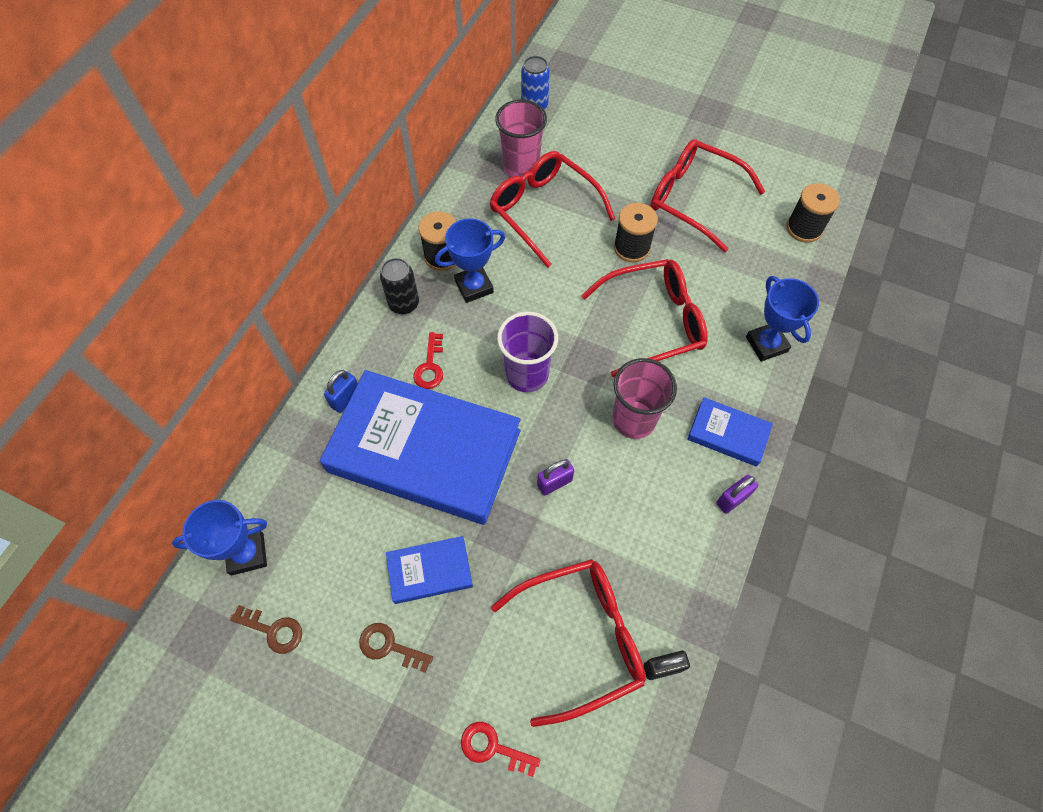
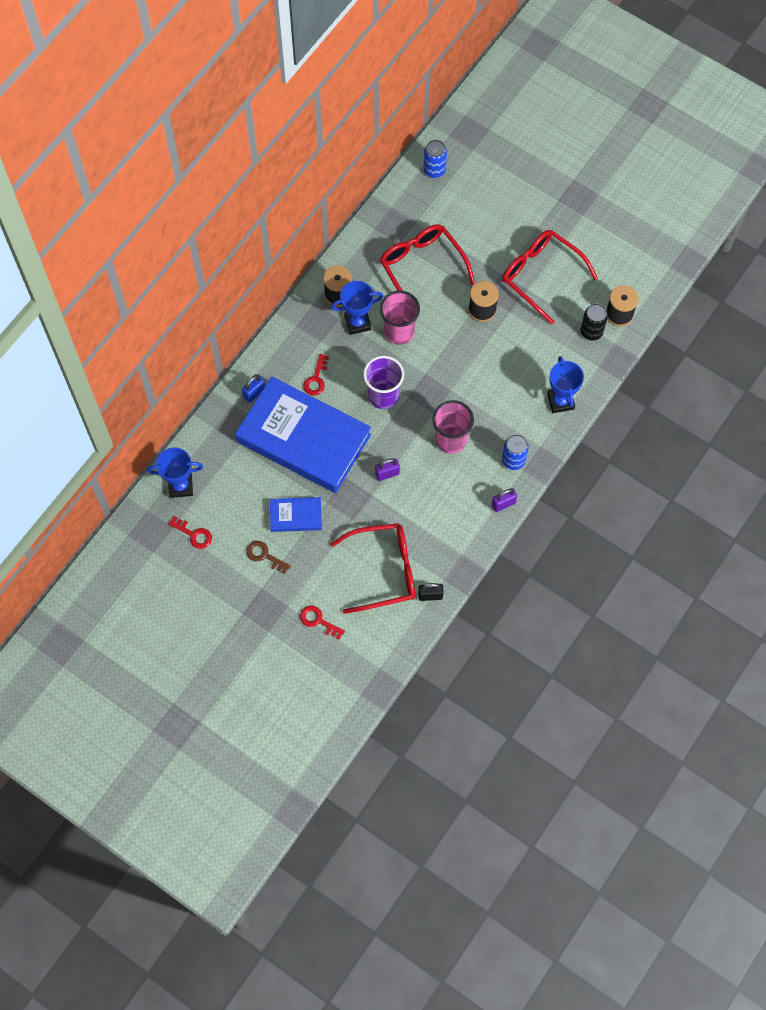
camera: 10 degrees right, 5 degrees up
(273, 630) = (194, 534): brown key -> red key
(404, 304) = (304, 328): black can -> black can (591, 332)
(521, 167) = (412, 226): pink cup -> pink cup (399, 332)
(653, 322) = (483, 371): red glasses -> none
(728, 434) = (513, 460): blue book -> blue can

